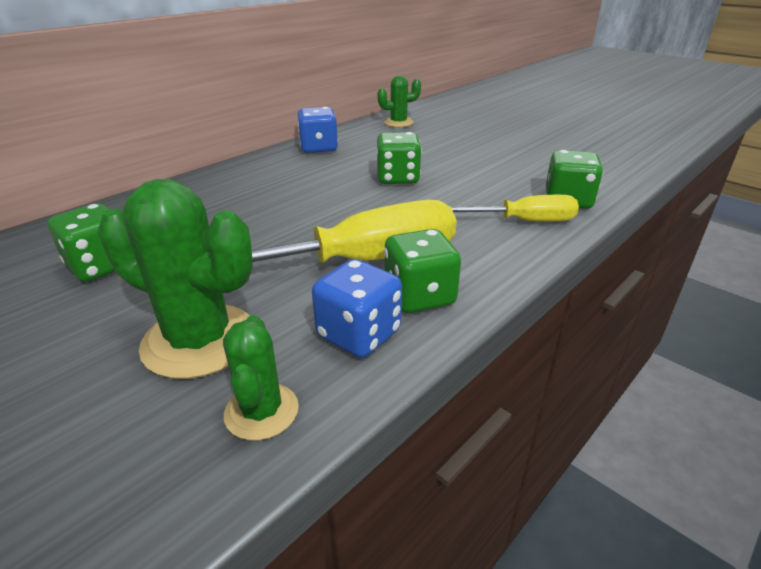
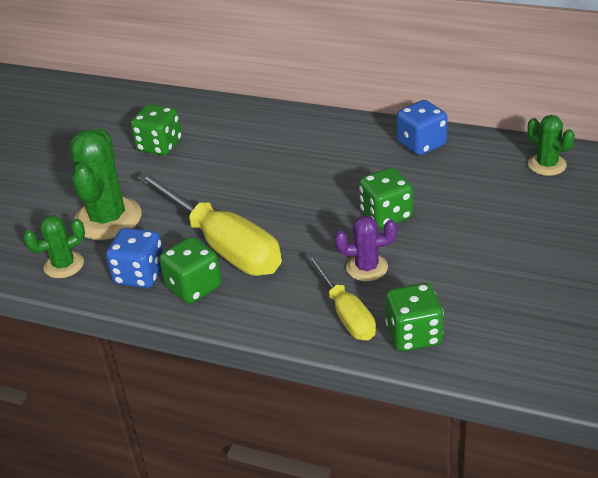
camera: 70 degrees right, 5 degrees up
(464, 200) = (367, 267): none -> purple cactus

